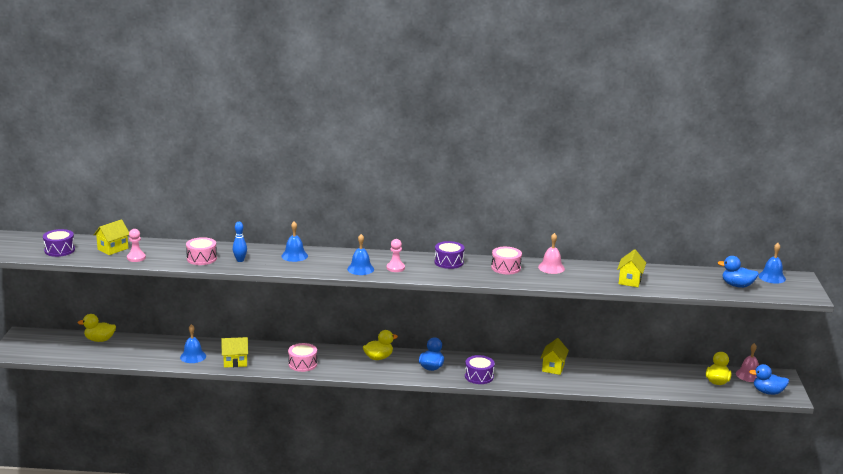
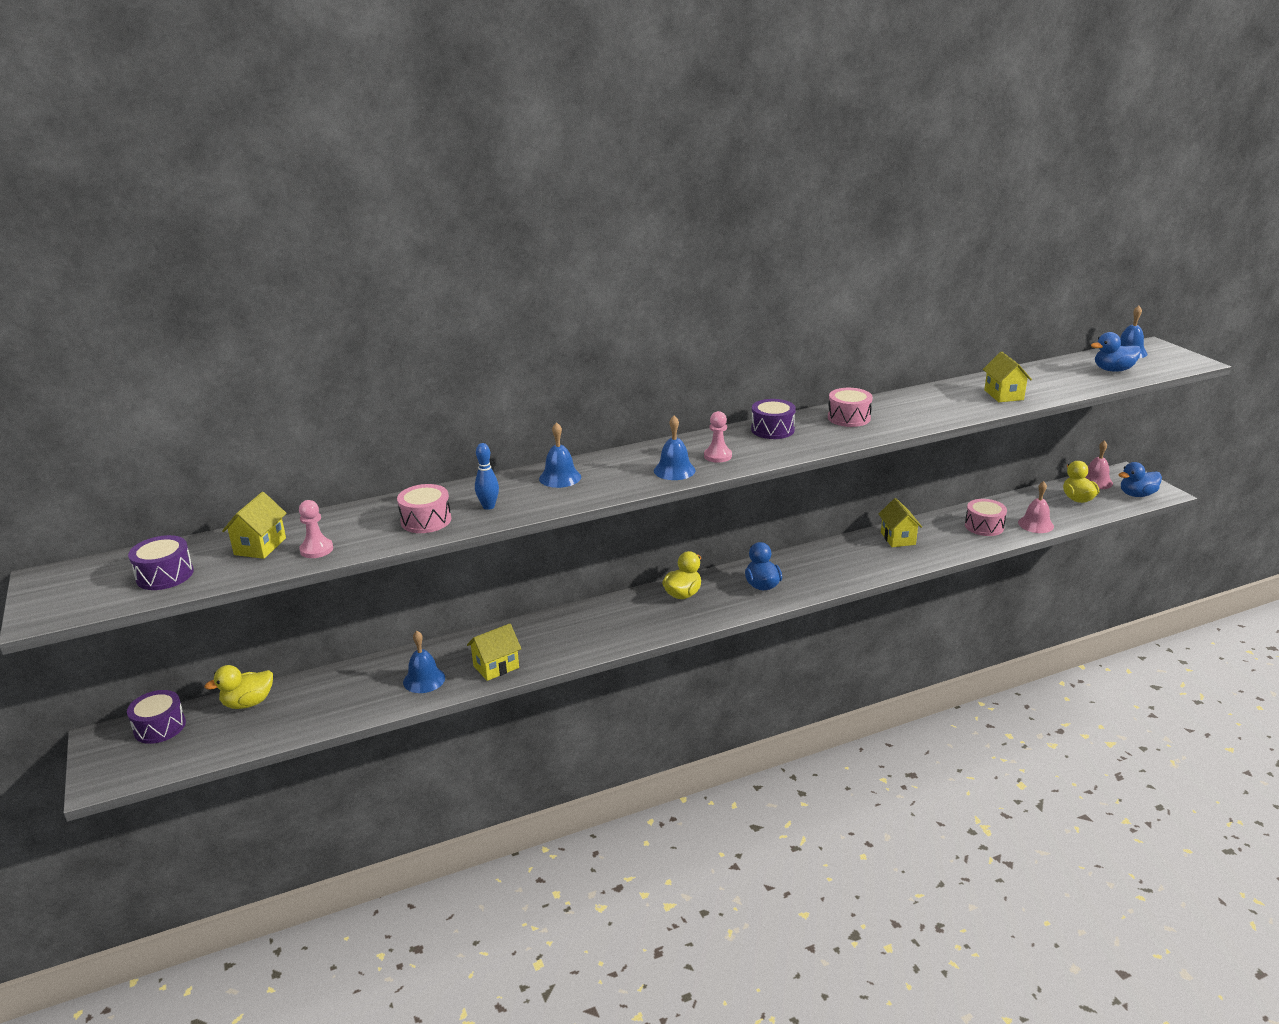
camera: 25 degrees left, 5 degrees up
(302, 364) = (594, 637): pink drum -> pink drum (984, 526)
(479, 376) = (830, 578): purple drum -> purple drum (160, 727)
(551, 268) = (899, 403): pink bell -> pink bell (1035, 524)

